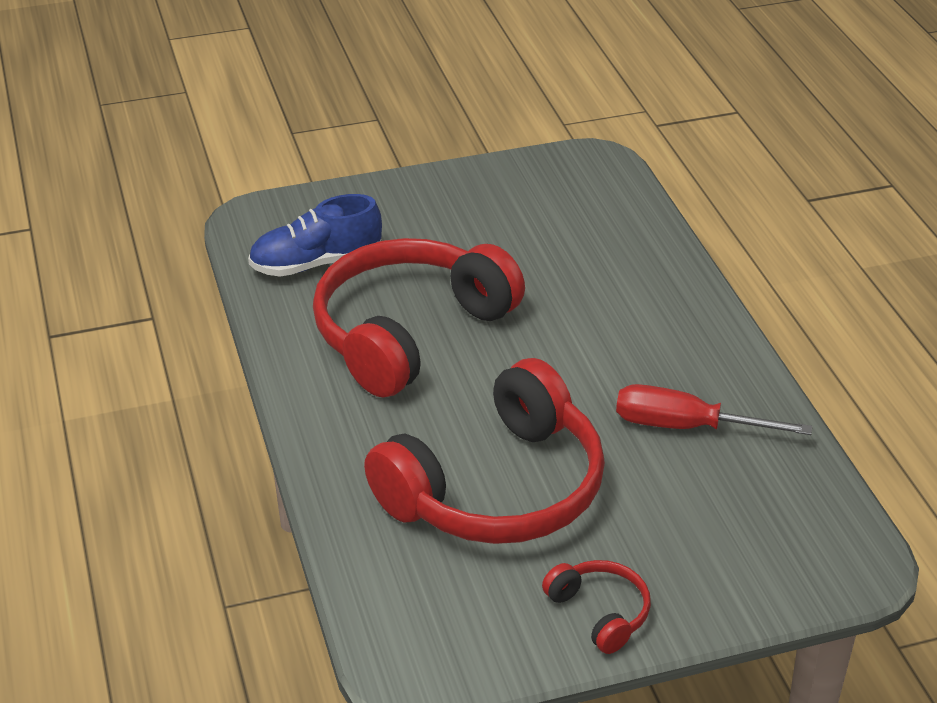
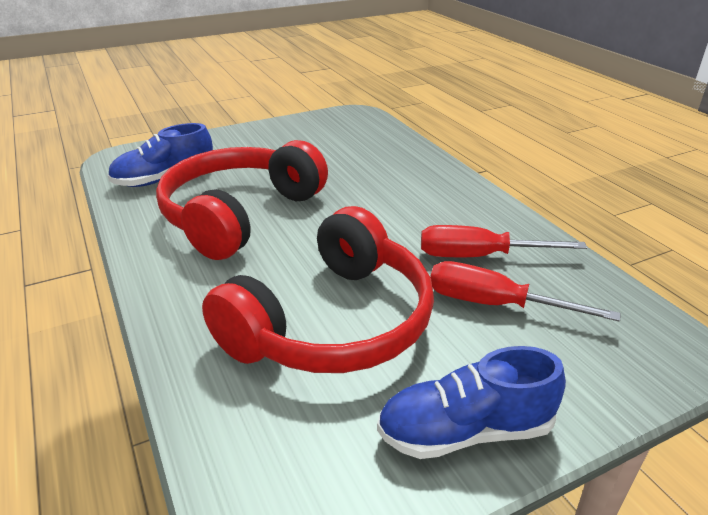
camera: 10 degrees left, 5 degrees down
(600, 612) = (465, 431): red headphones -> blue shoe
(679, 490) = (494, 304): none -> red screwdriver

